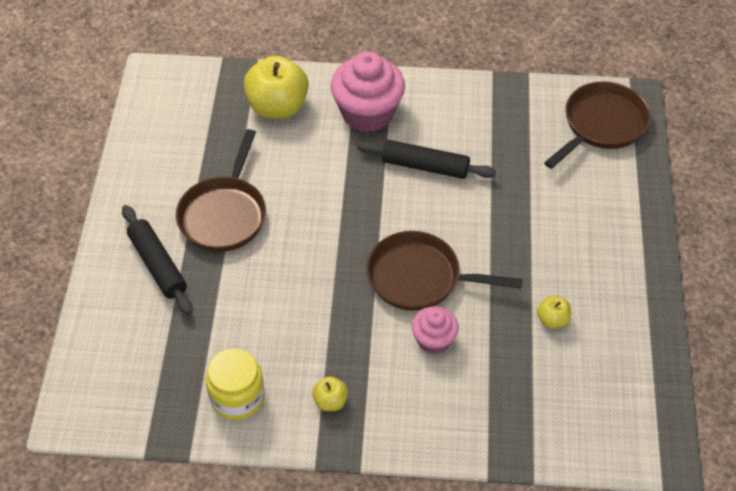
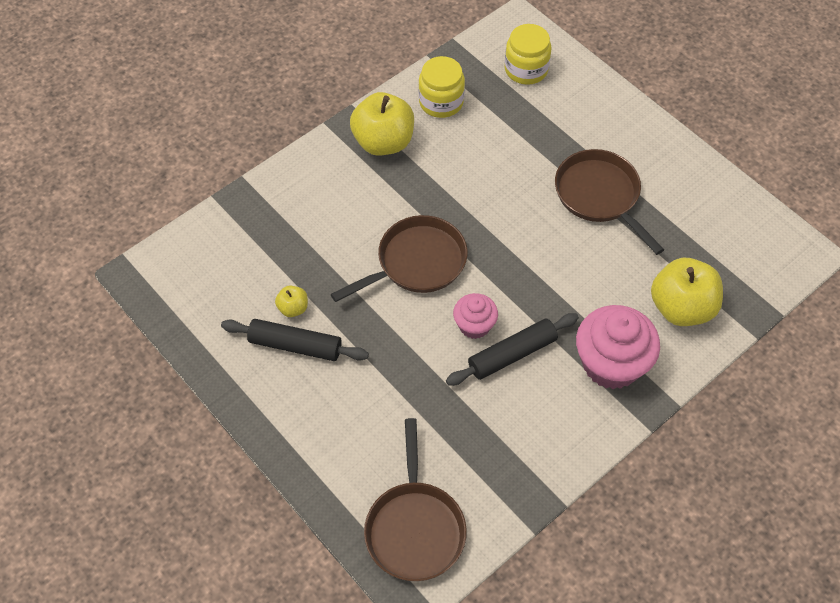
camera: 135 degrees right, 5 degrees up
(129, 364) = (526, 69): none -> yellow jar
(158, 265) = (592, 131): black rolling pin -> black rolling pin (295, 346)
(330, 401) = (383, 142): yellow apple -> yellow apple, size x2.14
(434, 340) = (360, 228): pink cupcake -> pink cupcake (474, 325)

